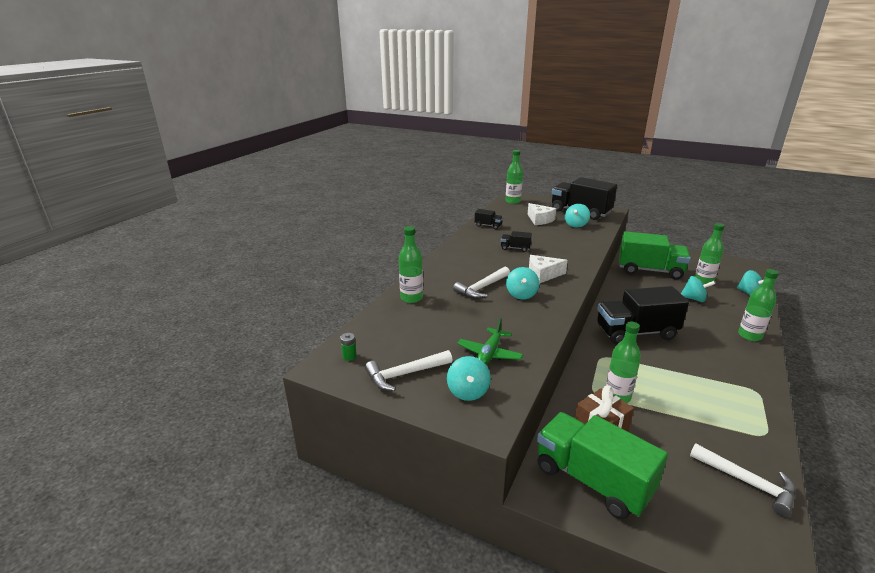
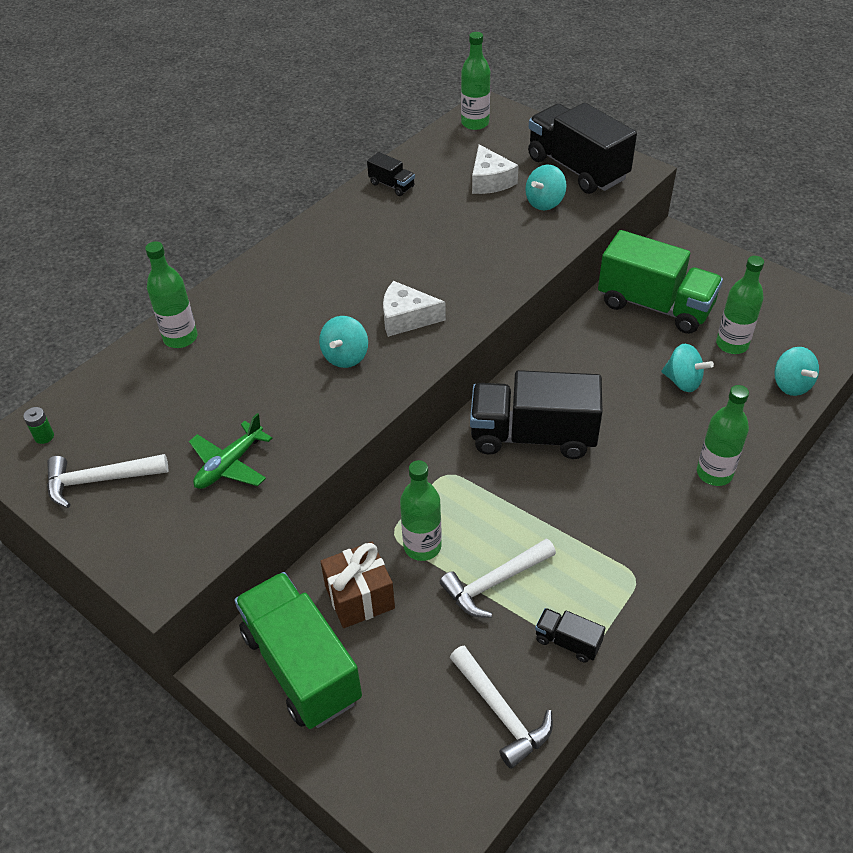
camera: 15 degrees right, 20 degrees up
(468, 392) = (163, 524): turquoise spinning top -> none
(482, 288) = (294, 333): white hammer -> white hammer (494, 583)
(515, 248) = (402, 249): black truck -> black truck (567, 642)

